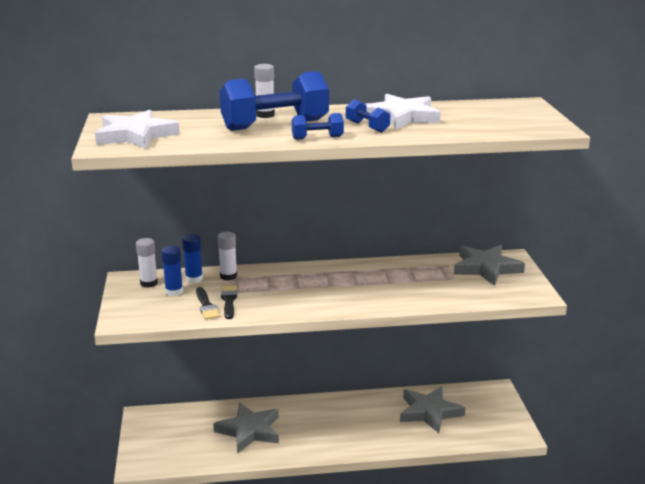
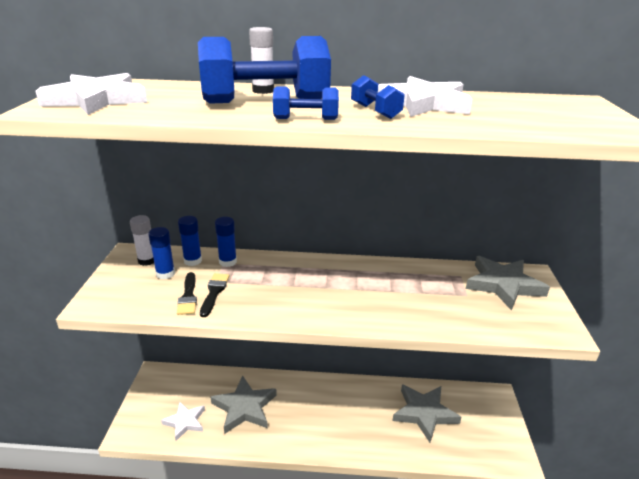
camera: 10 degrees right, 5 degrees up
(193, 449) = (185, 422): none -> white star
(228, 276) = (228, 262): white glue stick -> blue glue stick

